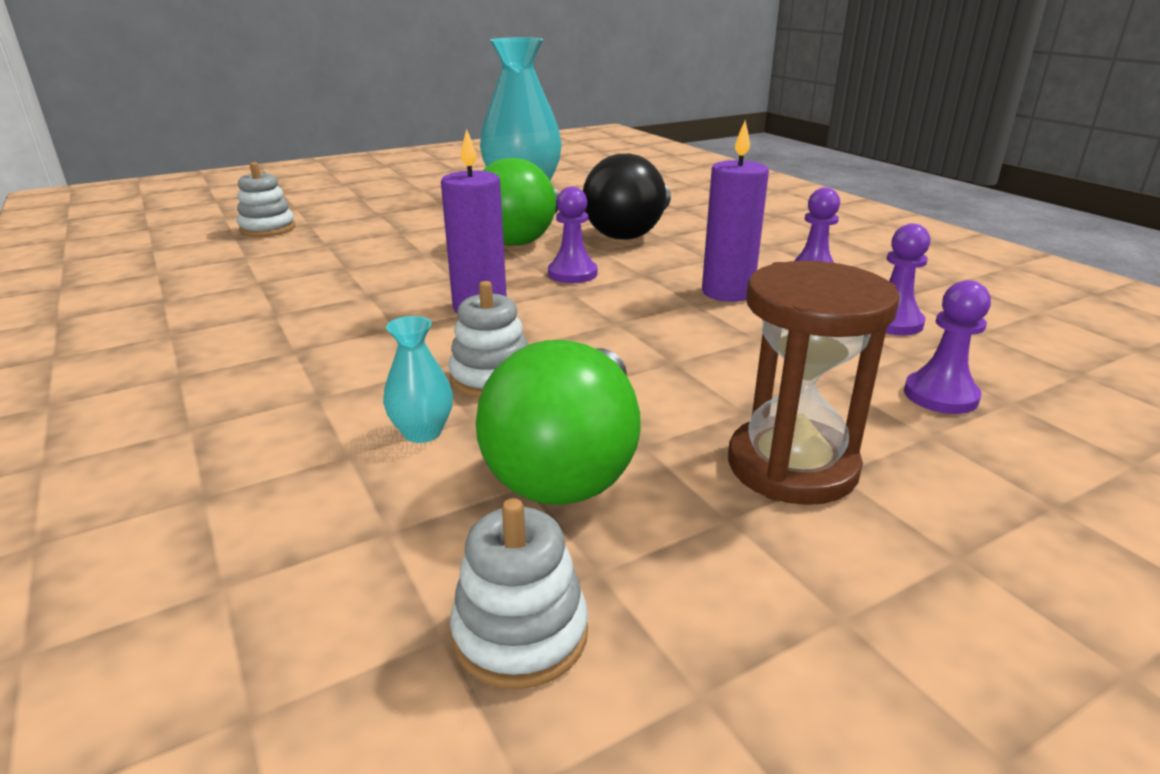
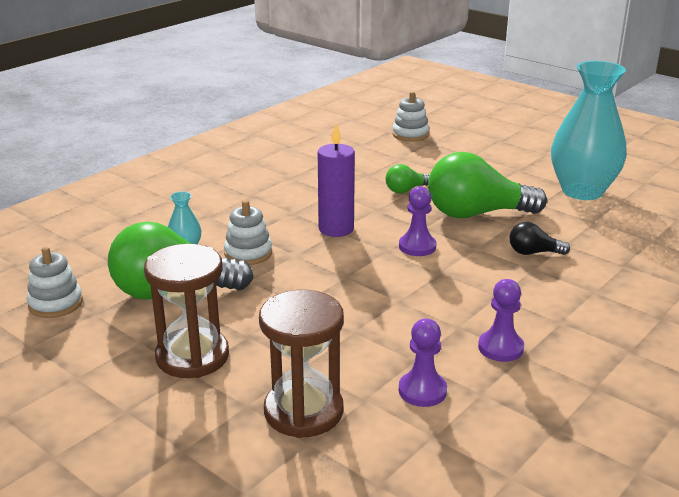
camera: 70 degrees right, 0 degrees up
(420, 255) = (406, 190): none -> green light bulb
(631, 231) = (533, 253): black light bulb -> black light bulb, size x0.47
(727, 292) = (429, 312): purple candle -> none
(940, 395) = (303, 411): purple pawn -> brown hourglass

